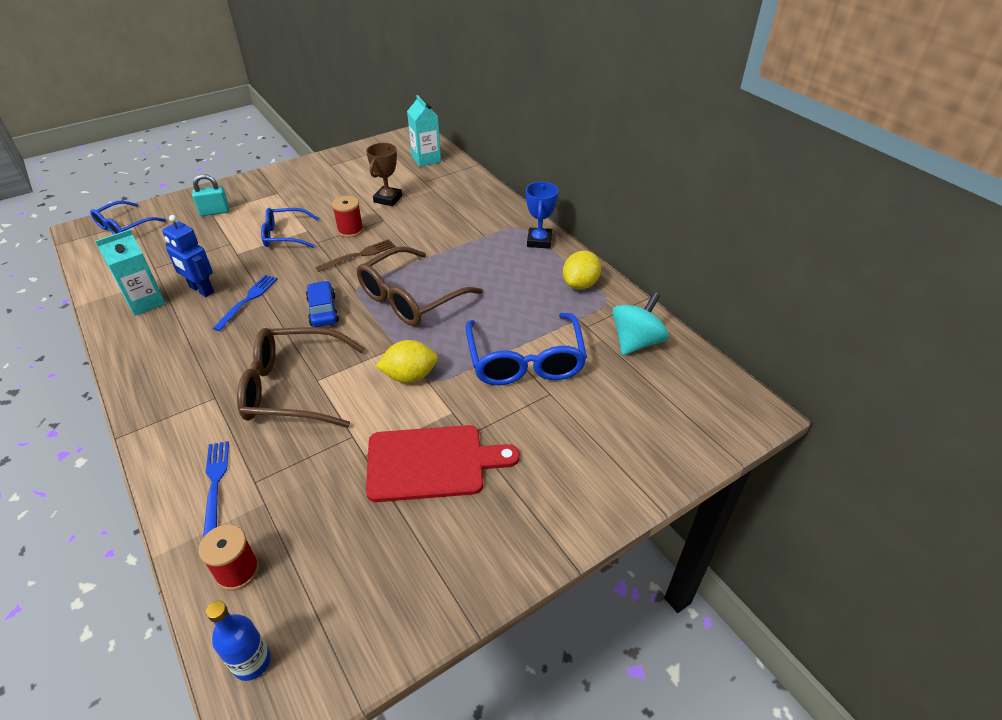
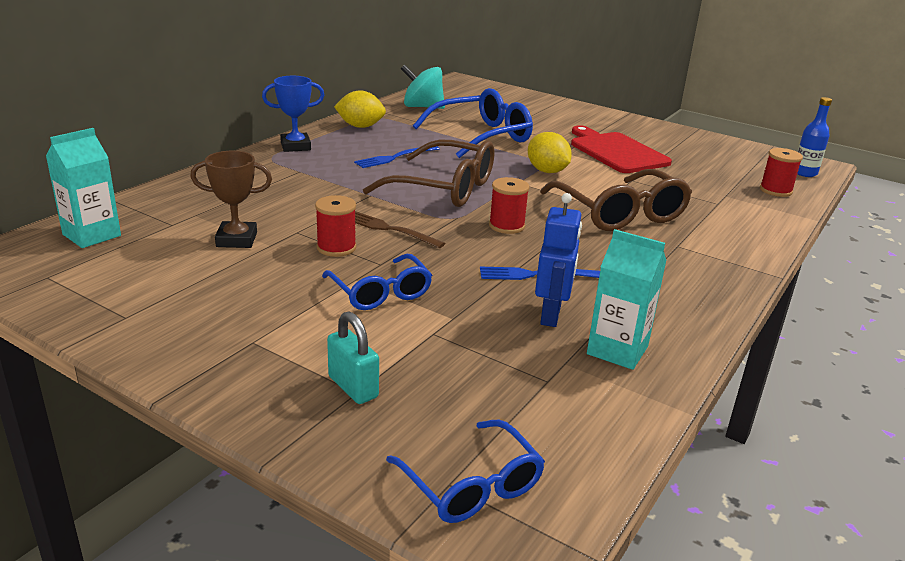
camera: 115 degrees left, 15 degrees down
(124, 227) = (471, 485): blue glasses -> blue glasses turned 45 degrees clockwise
(215, 483) = (742, 217): blue fork -> blue fork (394, 158)
(323, 310) = (506, 226): blue car -> red spool

